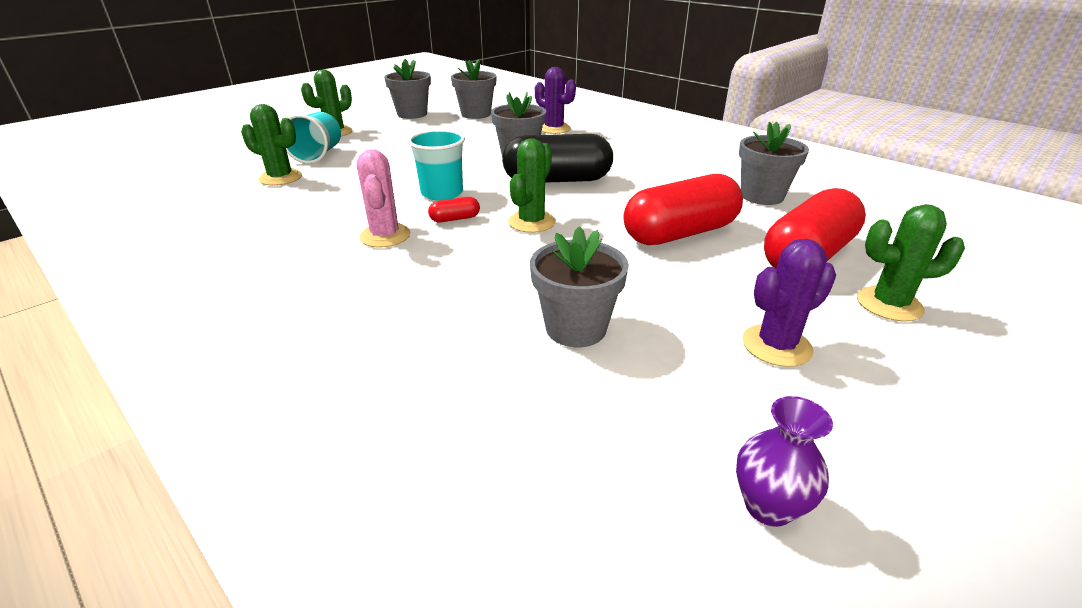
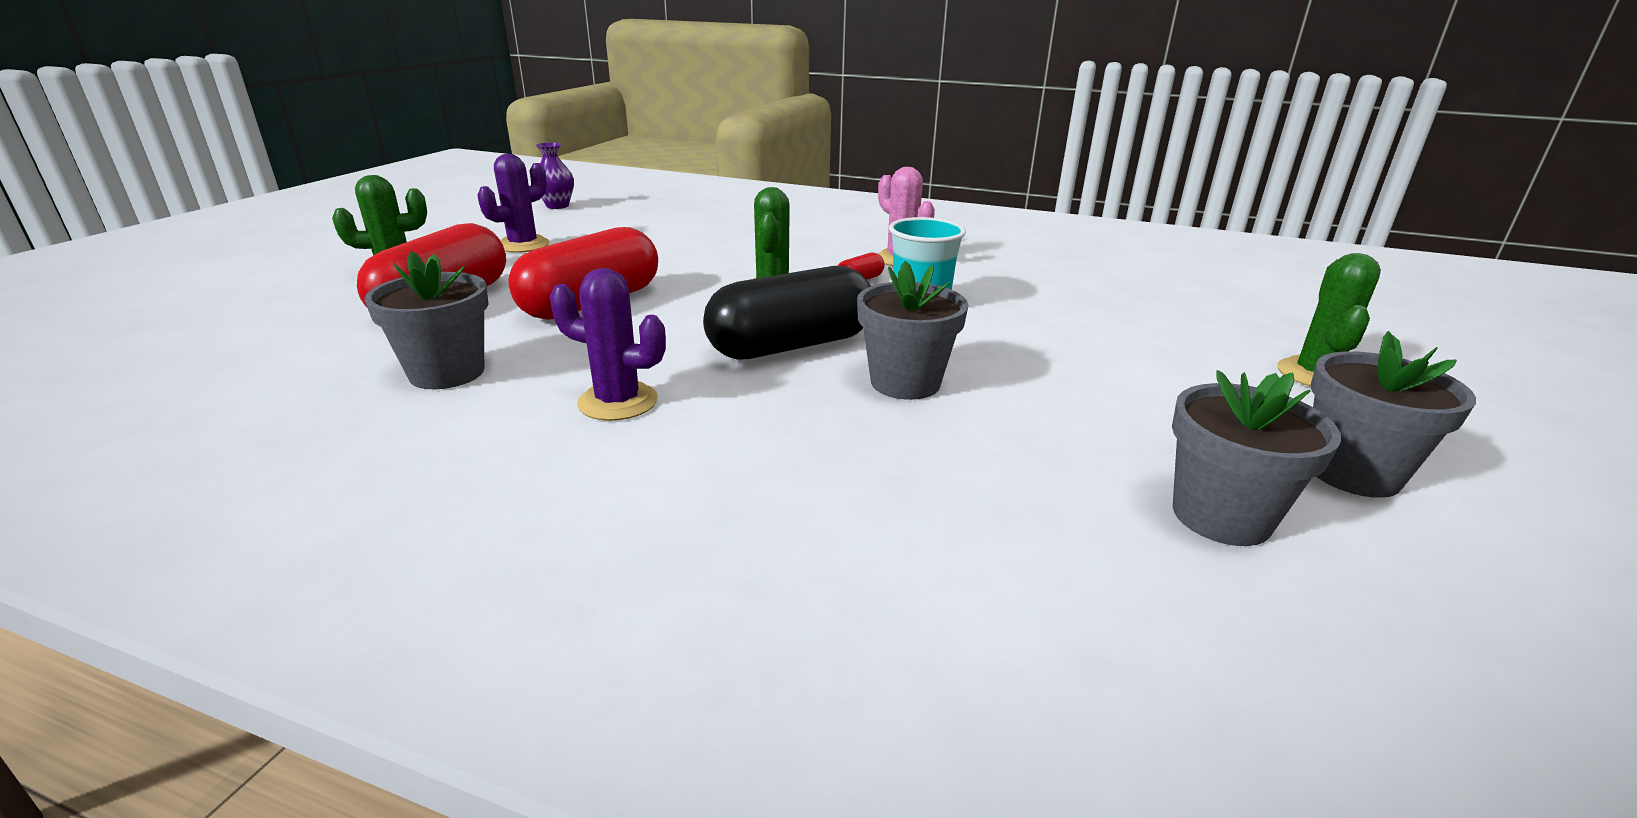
camera: 155 degrees right, 5 degrees down
(280, 178) = (1143, 289): green cactus -> none
(318, 155) = (1200, 326): turquoise cup -> none
(554, 129) = (936, 493): purple cactus -> purple cactus (618, 402)
(576, 328) = (675, 235): grey flower pot -> none

